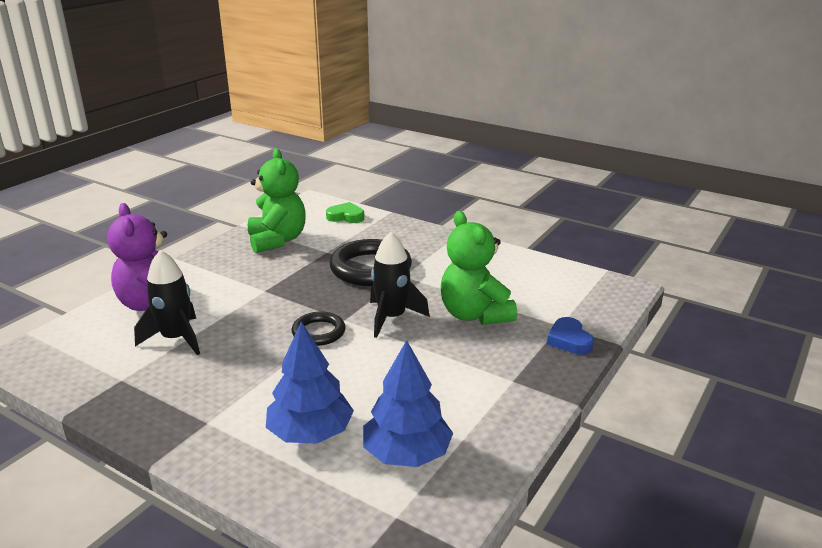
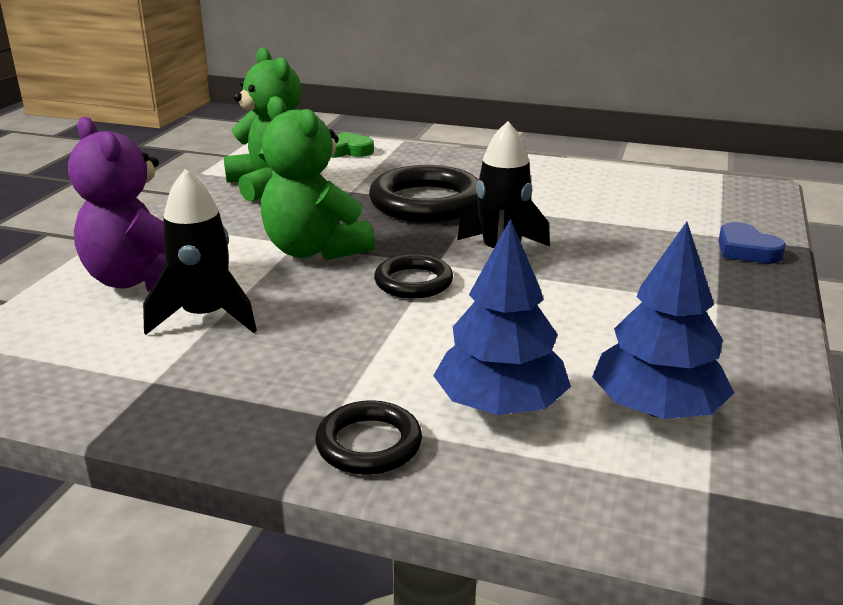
camera: 15 degrees left, 0 degrees up
(215, 445) = (369, 444): none -> black ring
(474, 315) = (606, 237): green teddy bear -> green teddy bear (314, 250)

